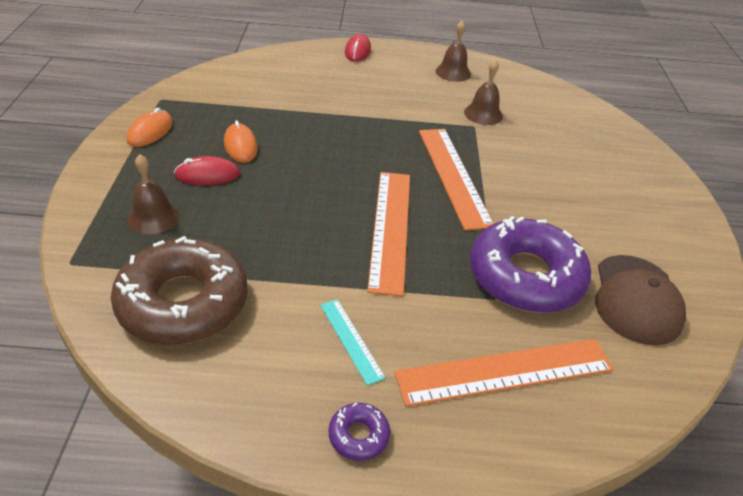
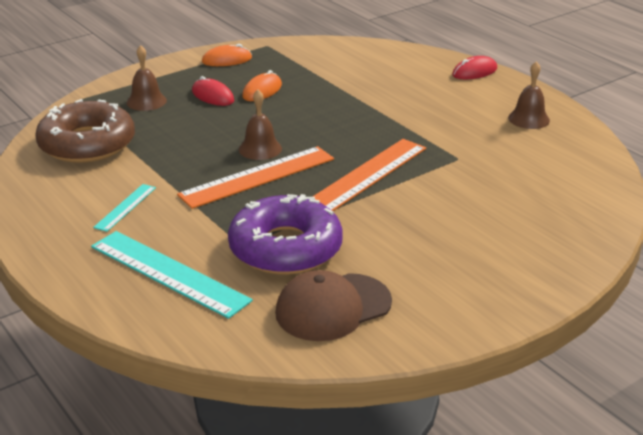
camera: 55 degrees right, 10 degrees down
(358, 435) = (50, 241): purple donut -> none
(483, 114) = (486, 155): brown bell -> brown bell (260, 149)
(505, 371) = (169, 273): orange ruler -> turquoise ruler

